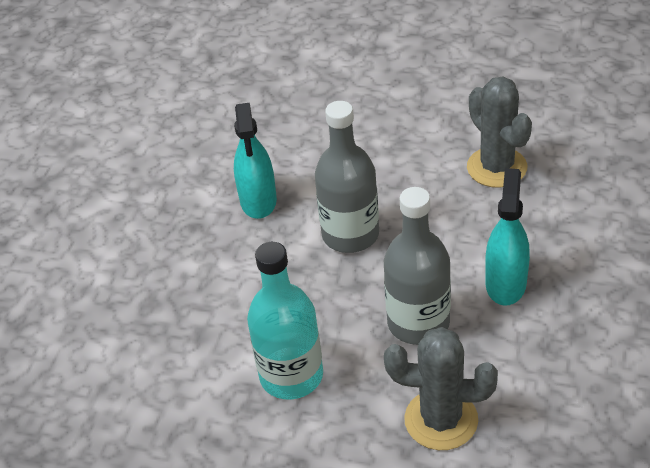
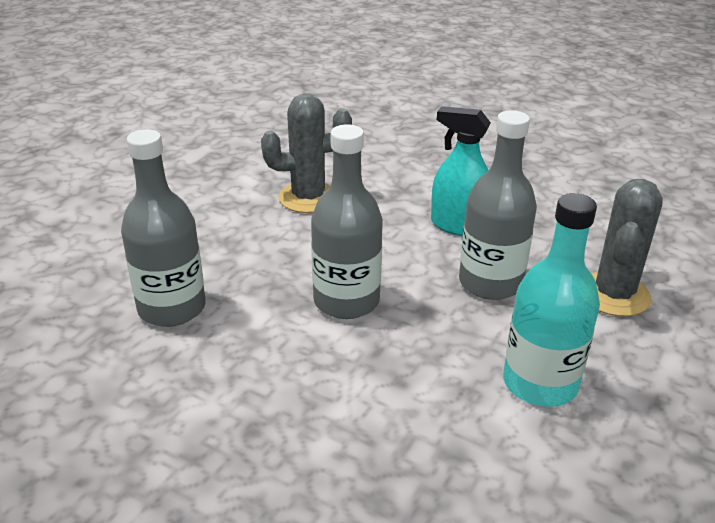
camera: 80 degrees left, 10 degrees down
(258, 201) = (245, 361): turquoise spray bottle -> none
(302, 144) = (172, 308): none -> grey bottle

